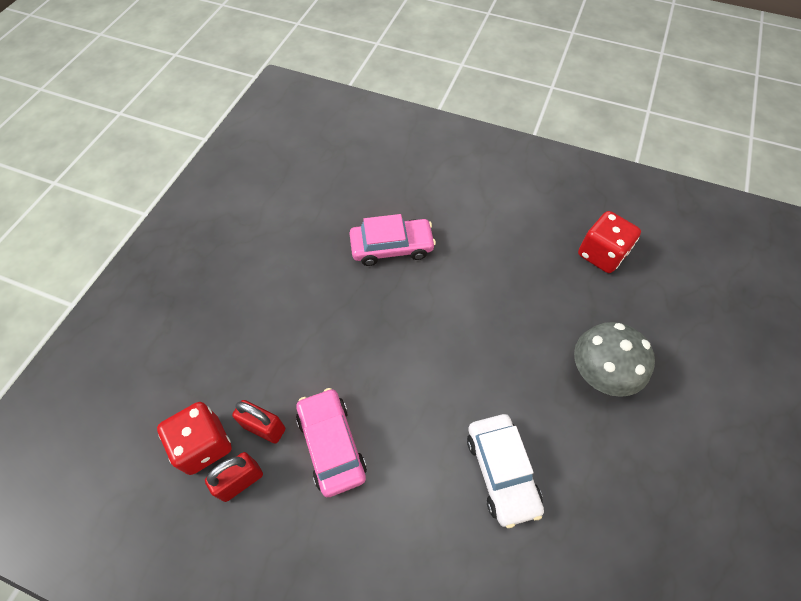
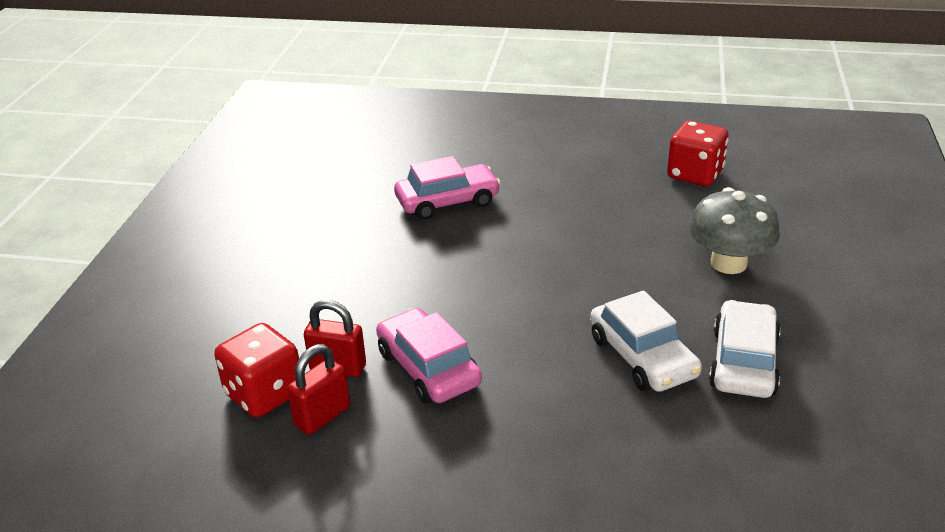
camera: 10 degrees left, 25 degrees down
(582, 497) = (743, 362): none -> white car

